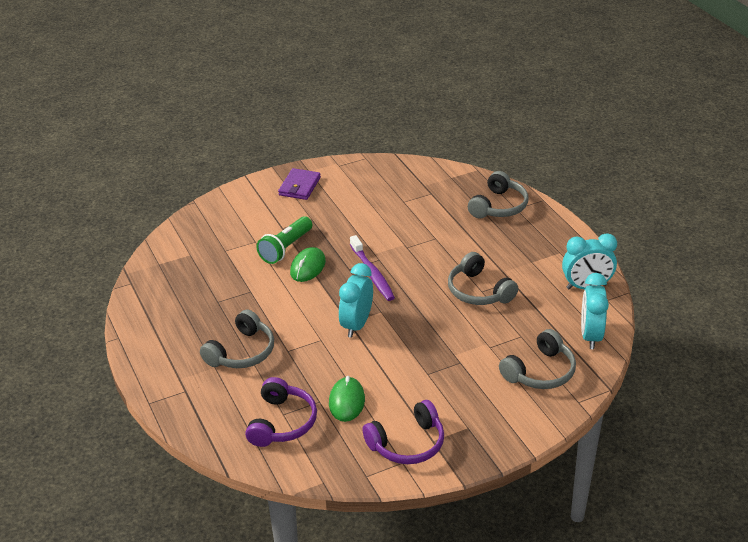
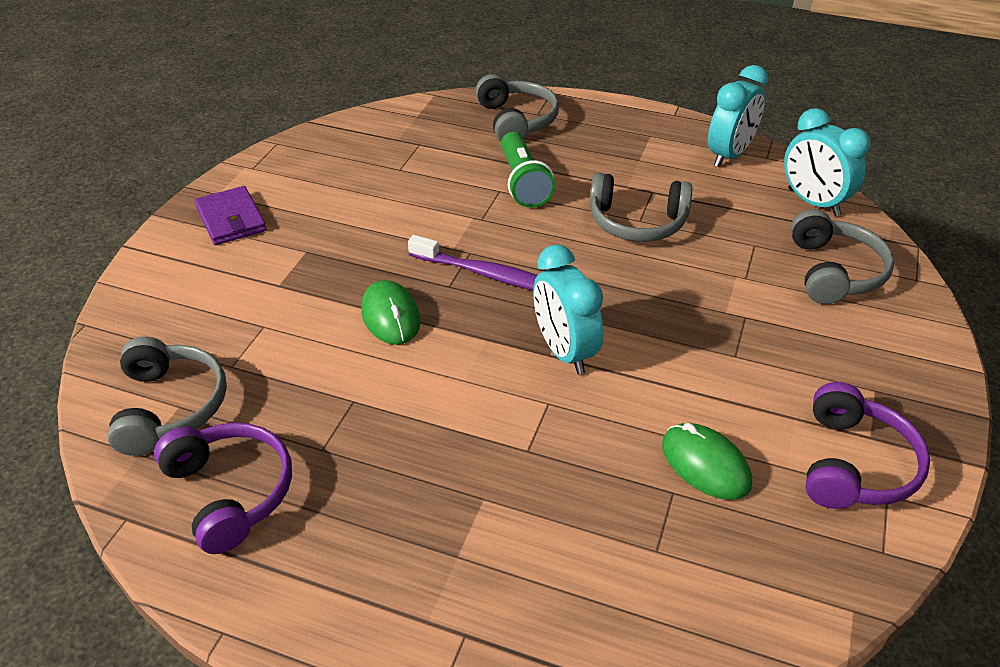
camera: 45 degrees left, 5 degrees up
(241, 352) = (466, 501): grey headphones -> grey headphones (170, 407)
(282, 422) = (674, 565): purple headphones -> purple headphones (230, 492)
(286, 248) = (323, 309): green flashlight -> green flashlight (523, 183)

